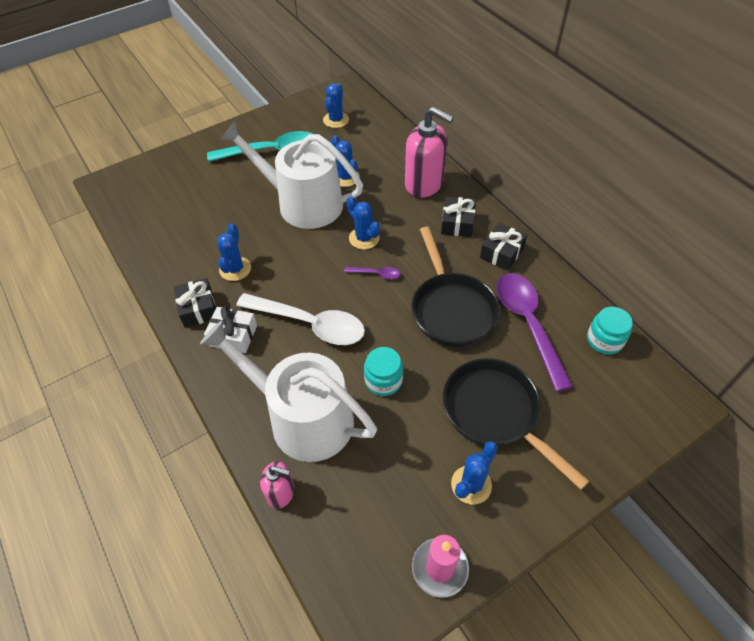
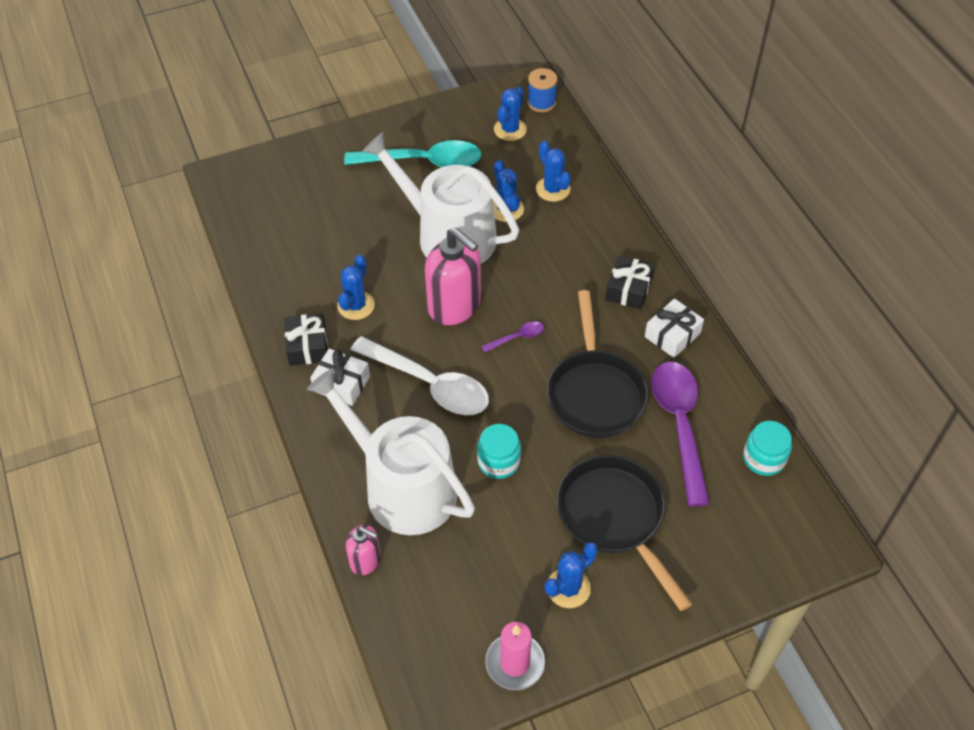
camera: 10 degrees right, 0 degrees up
(356, 98) = (541, 102): none -> blue spool
(364, 238) = (512, 291): blue cactus -> blue cactus (553, 189)
(376, 274) = (517, 337): purple spoon -> purple spoon turned 45 degrees counterclockwise
(424, 184) = (600, 233): pink soap dispenser -> pink soap dispenser (455, 306)
(501, 253) = (672, 335): black gift -> white gift

